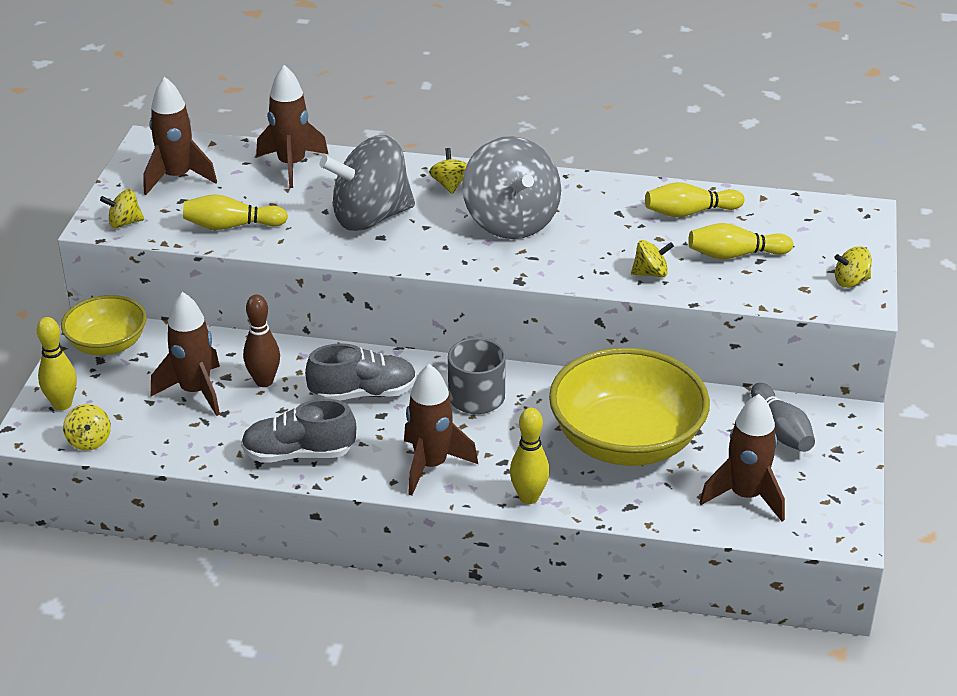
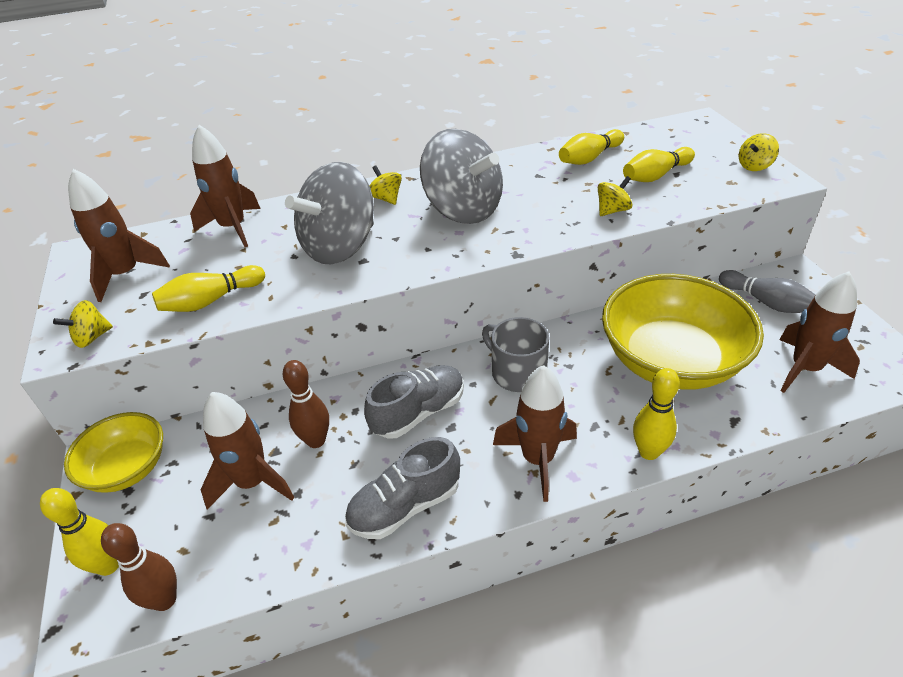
camera: 25 degrees left, 5 degrees up
(89, 441) = (165, 600): yellow spinning top -> brown bowling pin

